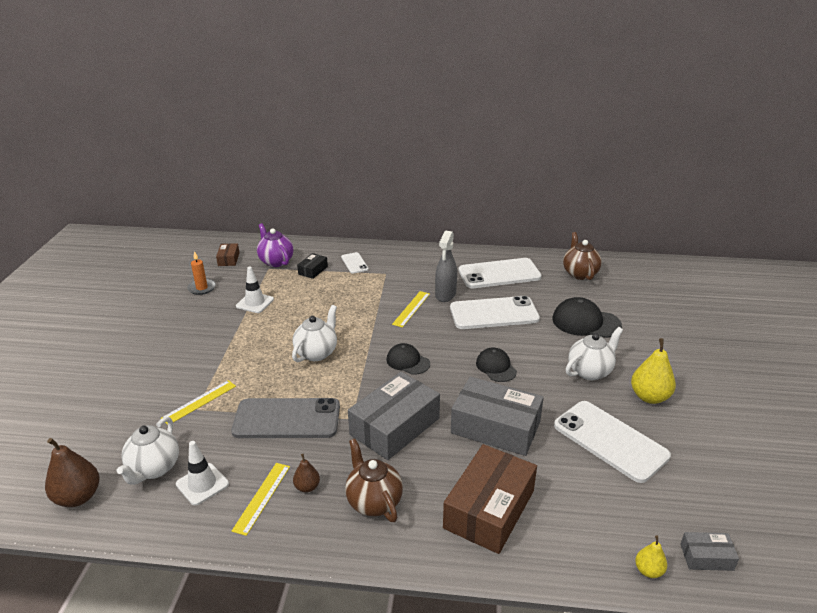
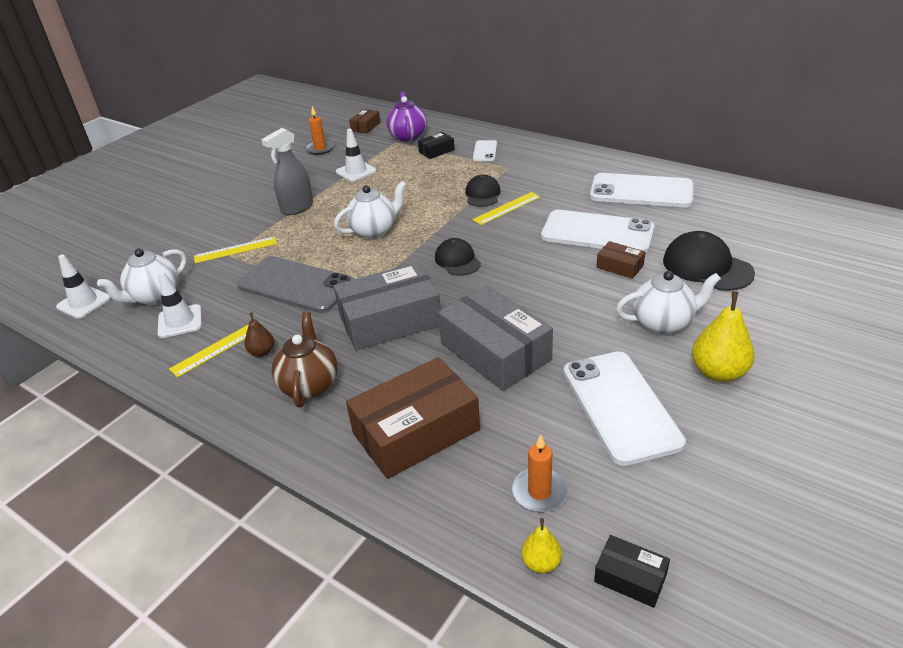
camera: 30 degrees right, 5 degrees up
(78, 497) = (84, 302): brown pear -> white traffic cone
(445, 295) = (557, 201): grey spray bottle -> grey spray bottle (297, 208)
(496, 367) = (550, 289): black cap -> black cap (482, 194)
(530, 336) = (620, 266): none -> brown box
(579, 273) = (748, 210): brown teapot -> none
(608, 521) = (539, 492): none -> orange candle
(706, 557) = (630, 578): grey box -> black box

